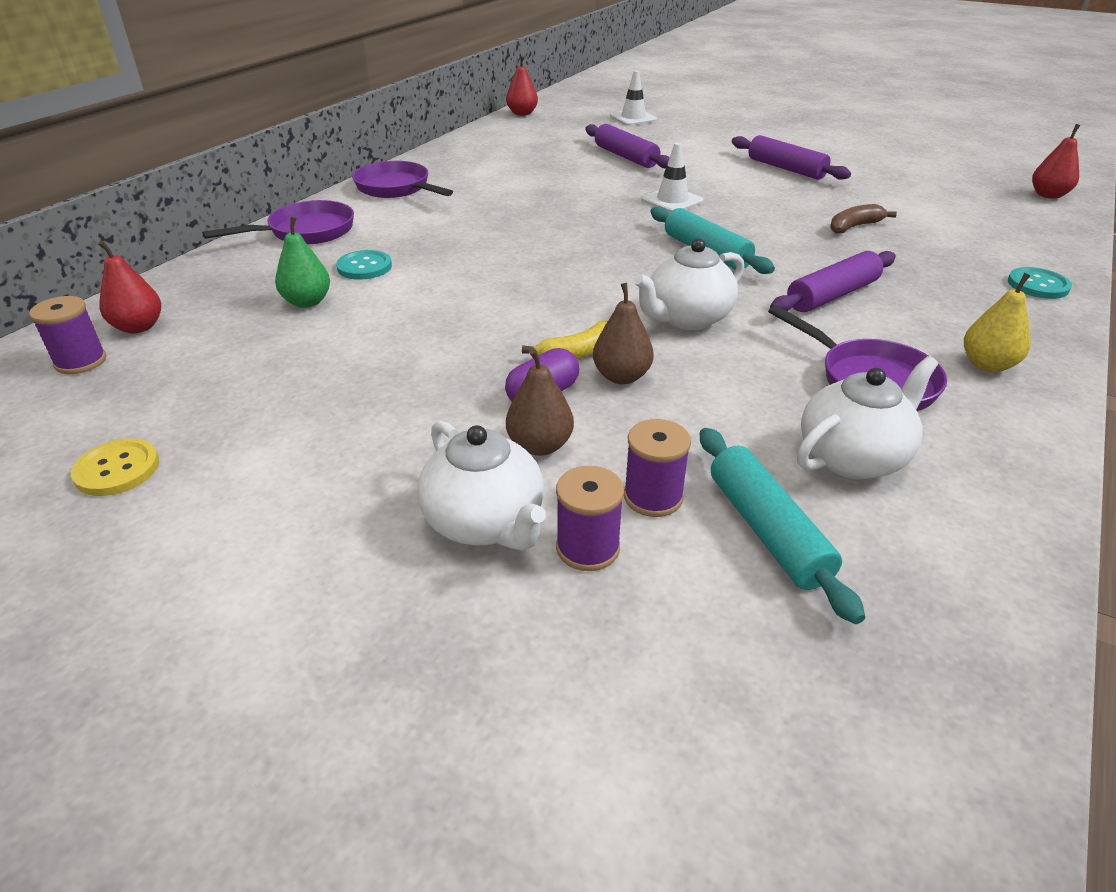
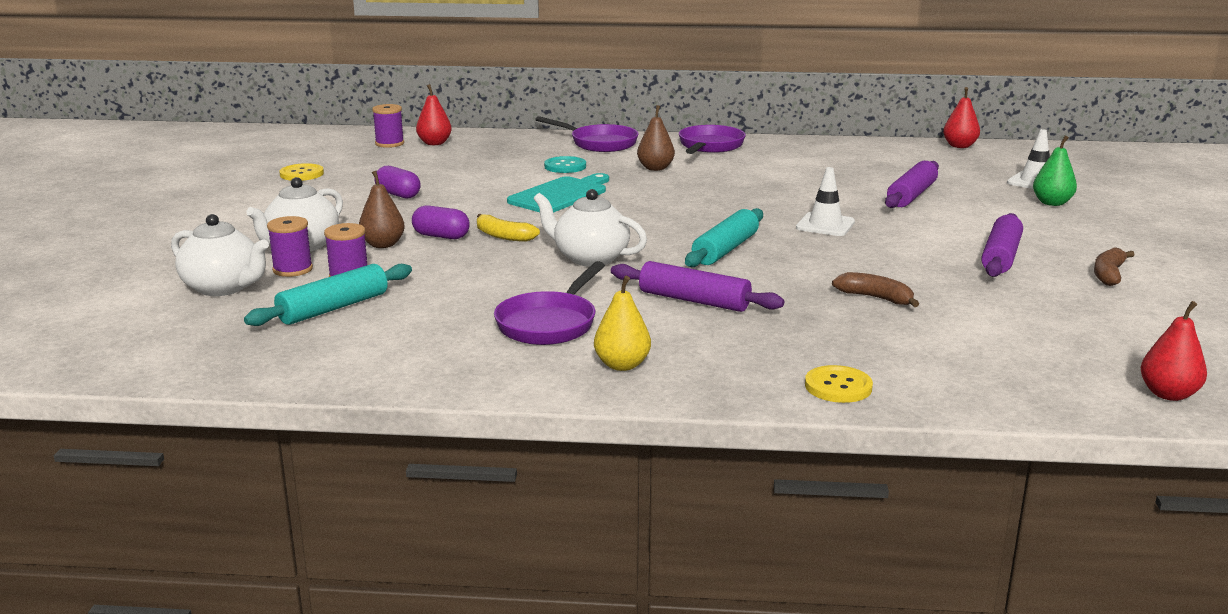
camera: 65 degrees right, 15 degrees down
(307, 302) = (501, 165): green pear -> green pear (1052, 203)
(337, 397) = (398, 195): none -> purple capsule
(465, 290) = (561, 195): none -> turquoise cutting board
(621, 376) = (482, 251): brown pear -> brown pear (655, 168)
(837, 152) = (1108, 274): none -> brown banana
(853, 457) = (433, 325): white teapot -> white teapot (224, 288)
(1038, 285) = (838, 386): turquoise button -> yellow button

